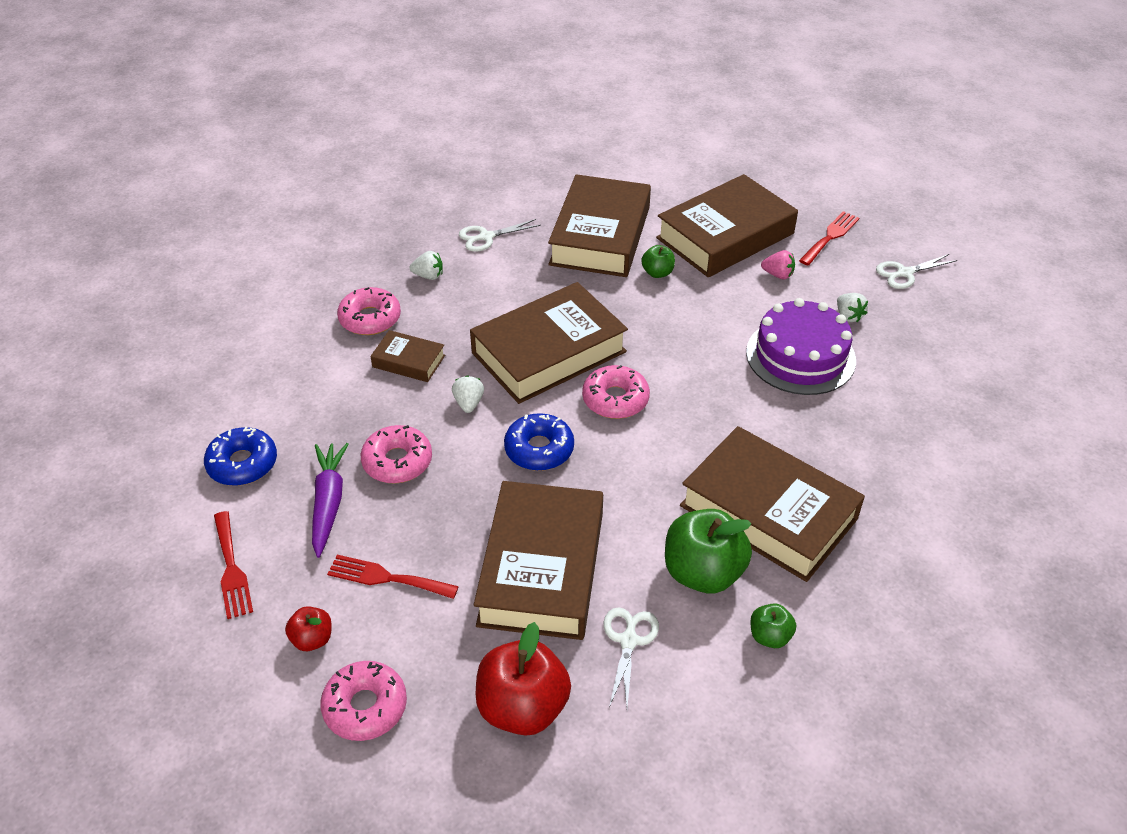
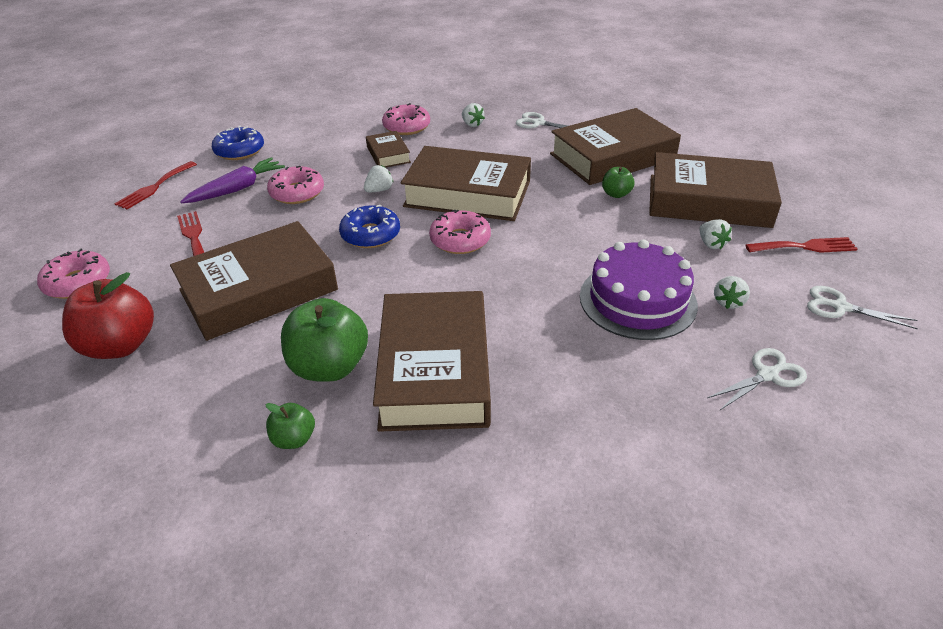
camera: 50 degrees right, 5 degrees down
(312, 639) = (120, 238): red apple -> none
(628, 641) = (223, 363): white scissors -> white scissors (767, 375)
(778, 275) = (711, 244): pink strawberry -> white strawberry

